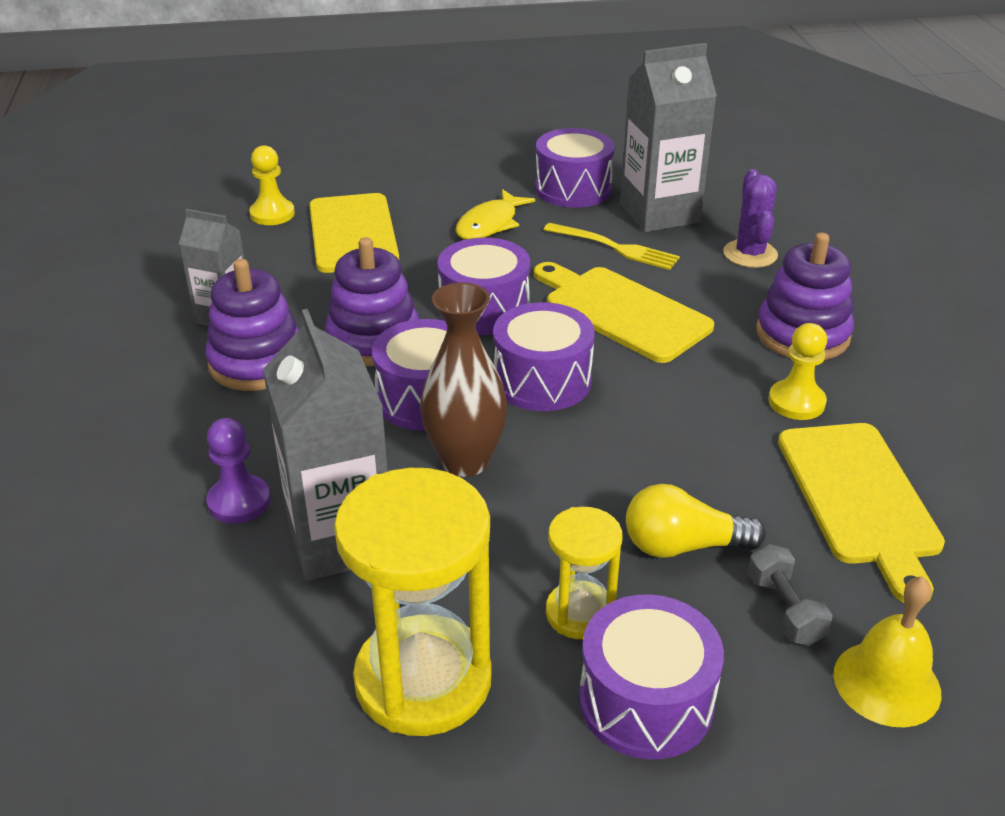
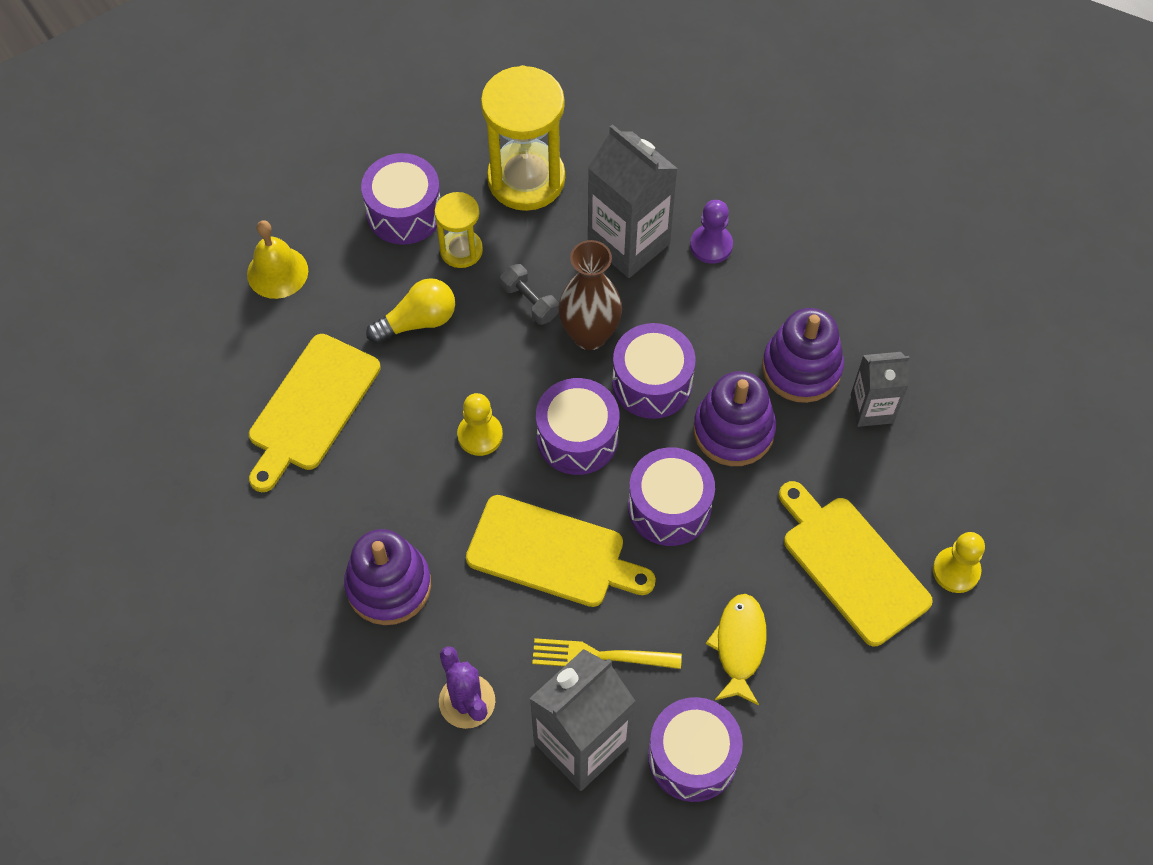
camera: 155 degrees right, 25 degrees up
(784, 609) = (343, 298): grey dumbbell -> grey dumbbell (530, 302)
(796, 402) = (375, 492): yellow pawn -> yellow pawn (480, 435)
(860, 499) = (311, 408): yellow cutting board -> yellow cutting board turned 120 degrees counterclockwise

